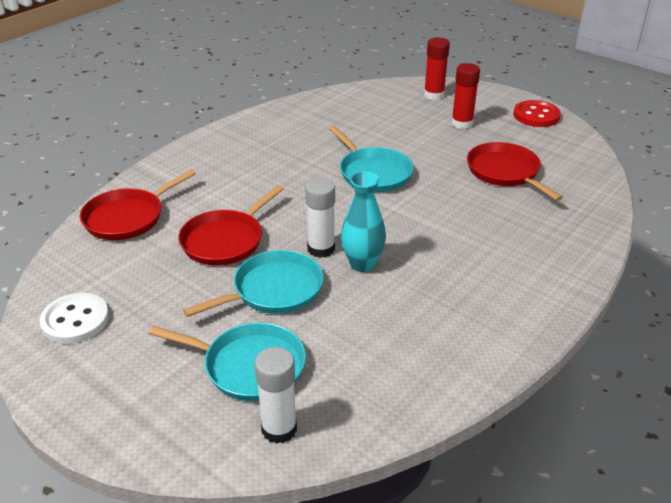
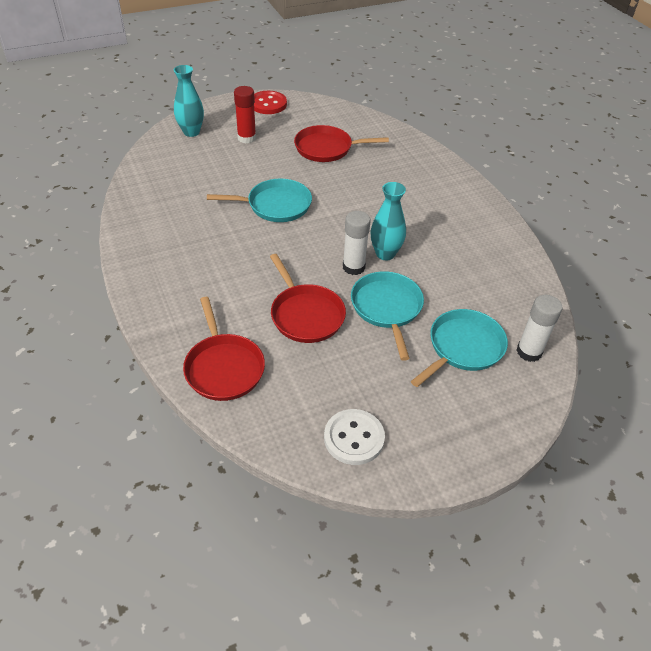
camera: 65 degrees left, 10 degrees up
(434, 95) = (191, 132): red glue stick -> turquoise vase

